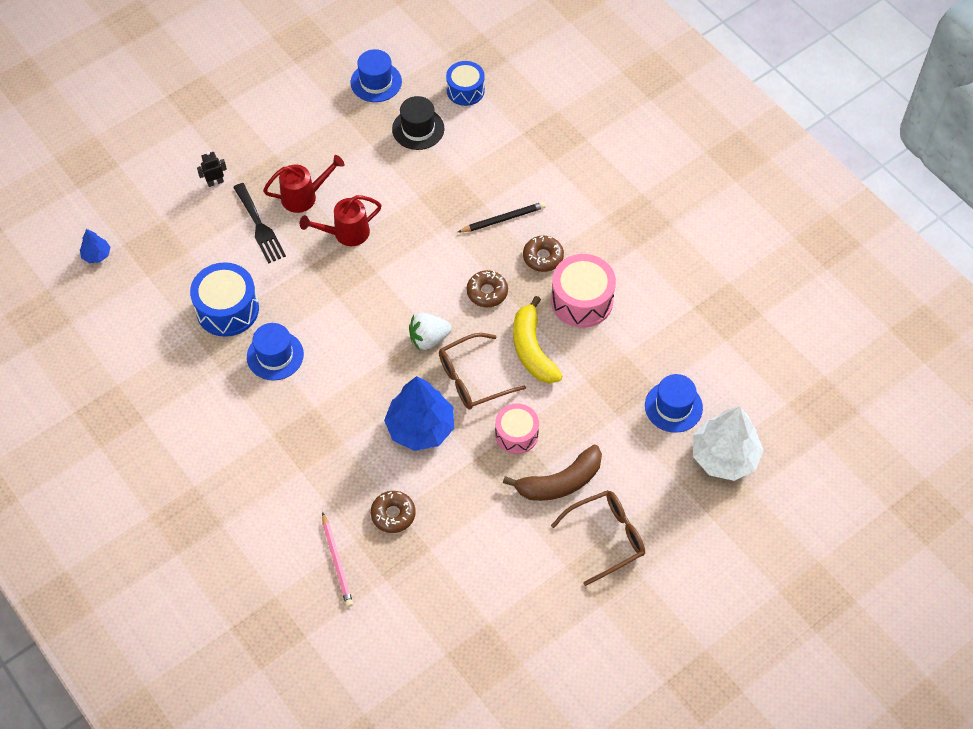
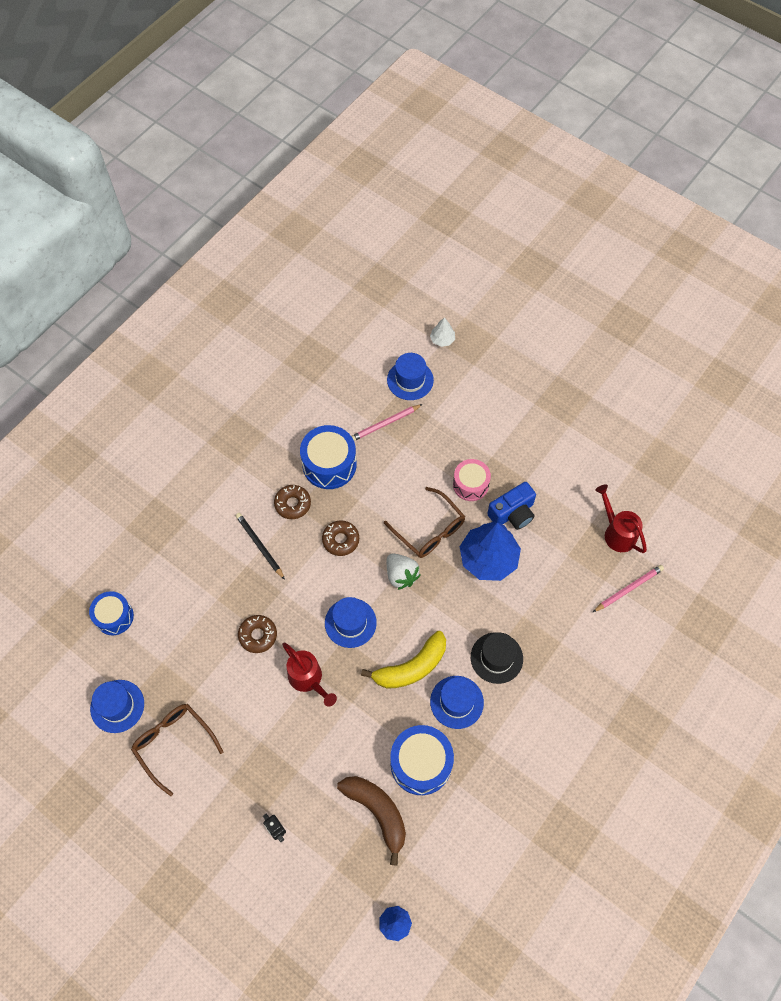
camera: 105 degrees left, 5 degrees up
(259, 226) = (320, 765): black fork -> none
(304, 196) = (274, 733): red watering can -> red watering can (617, 532)
(392, 281) = (350, 623): none -> blue hat
(393, 514) = (572, 558): brown donut -> brown donut (258, 635)
(418, 129) = (170, 648): black hat -> black hat (496, 658)
(467, 468) = (512, 513): none -> blue camera
(532, 350) = (388, 491): yellow banana -> yellow banana (411, 667)
(560, 482) = (501, 444): brown banana -> brown banana (377, 812)
(582, 300) = (329, 464): pink drum -> blue drum
(606, 537) = (536, 403): brown glasses -> brown glasses (174, 744)
(620, 366) = (385, 424): none -> pink pencil
(724, 456) = (442, 339): white tree -> white tree, size x0.47

